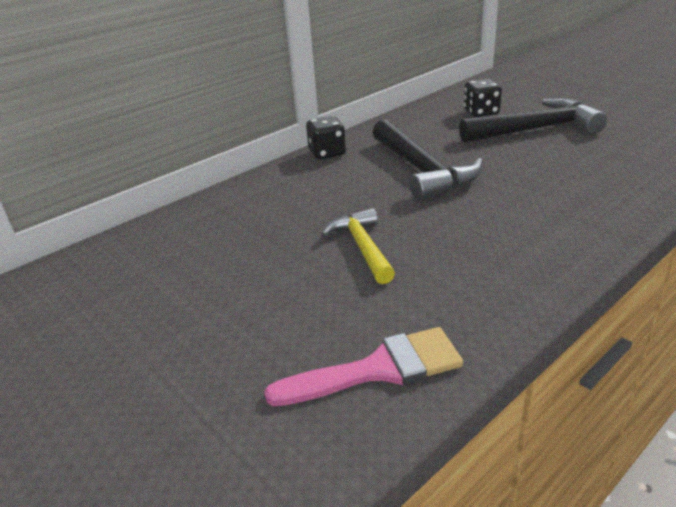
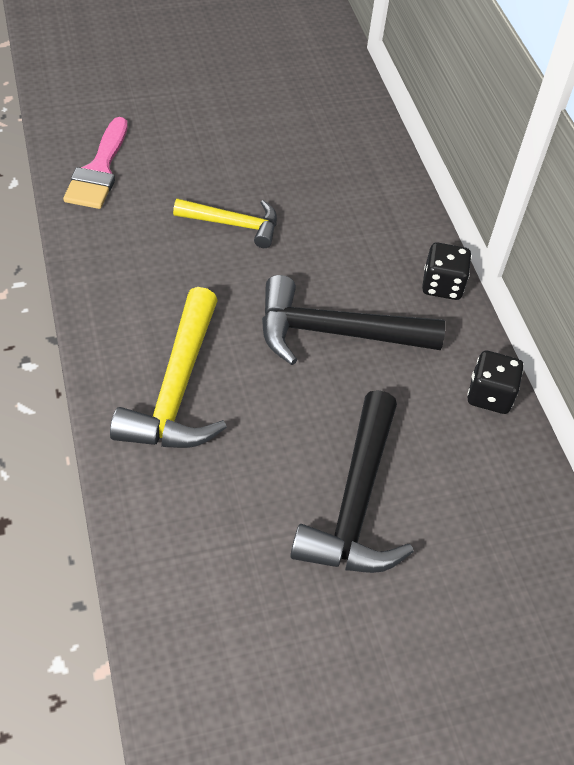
camera: 110 degrees right, 20 degrees up
(481, 112) = (457, 490): black dice -> black dice (489, 395)
(565, 203) = (177, 390): none -> yellow hammer

